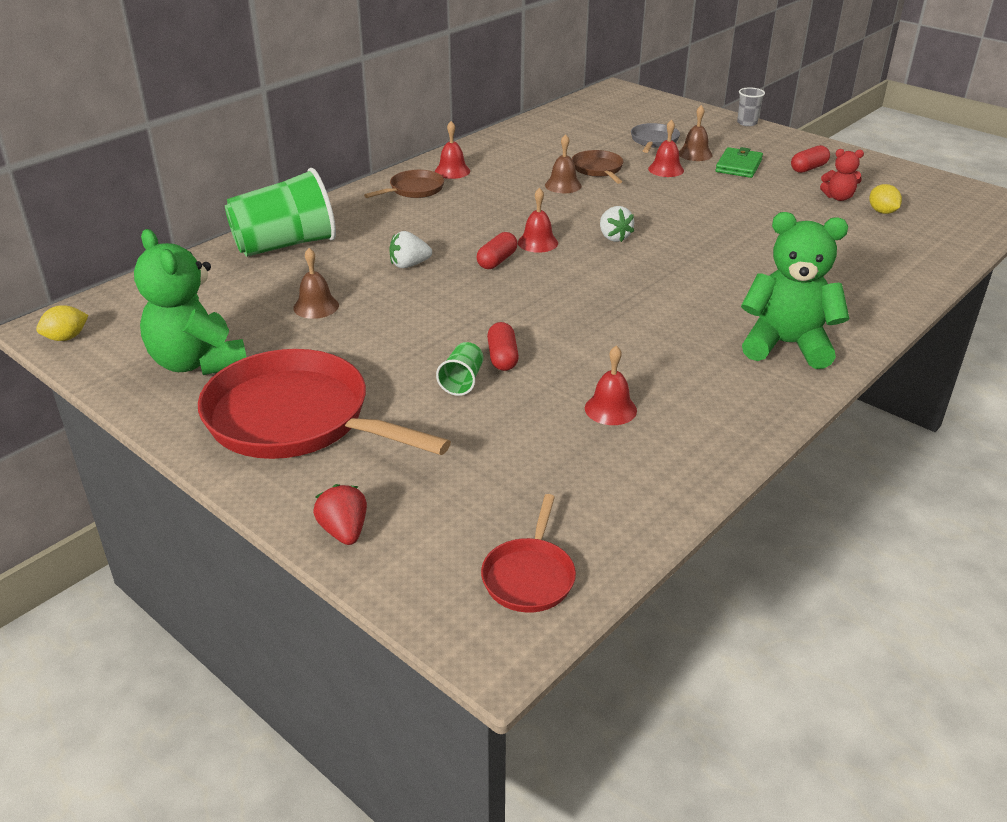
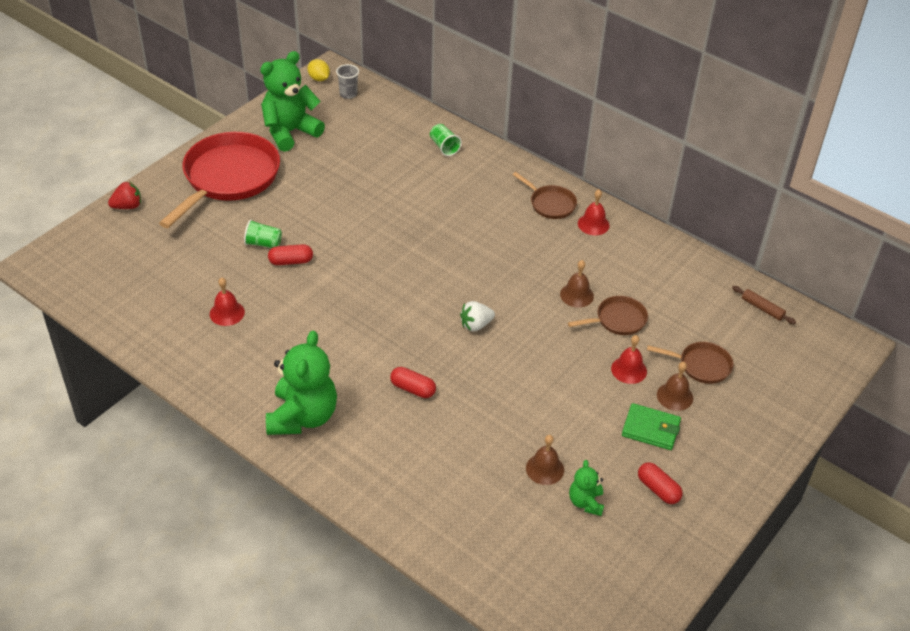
camera: 85 degrees right, 10 degrees up
(285, 245) = (444, 147): green cup -> green cup, size x0.44
(316, 306) = (357, 171): brown bell -> brown bell (545, 469)
(409, 265) = (418, 210): white strawberry -> none
(497, 261) = (428, 256): red capsule -> red capsule (413, 389)
(529, 576) = (80, 275): red pan -> none
(537, 242) = (461, 278): red bell -> none
(577, 113) = (762, 308): none -> brown rolling pin
(653, 141) = (701, 365): grey pan -> brown pan
(747, 123) = (780, 452): grey cup -> grey cup (348, 94)
(838, 197) = (586, 502): red teddy bear -> green teddy bear
(882, 212) = (556, 534): yellow lemon -> none

